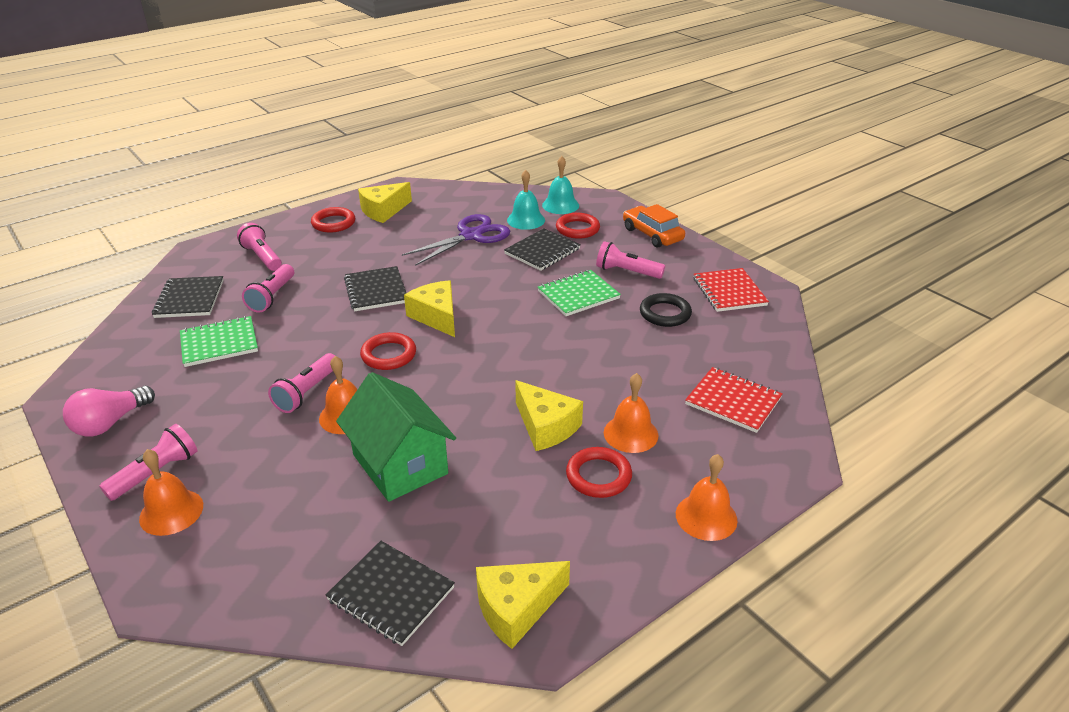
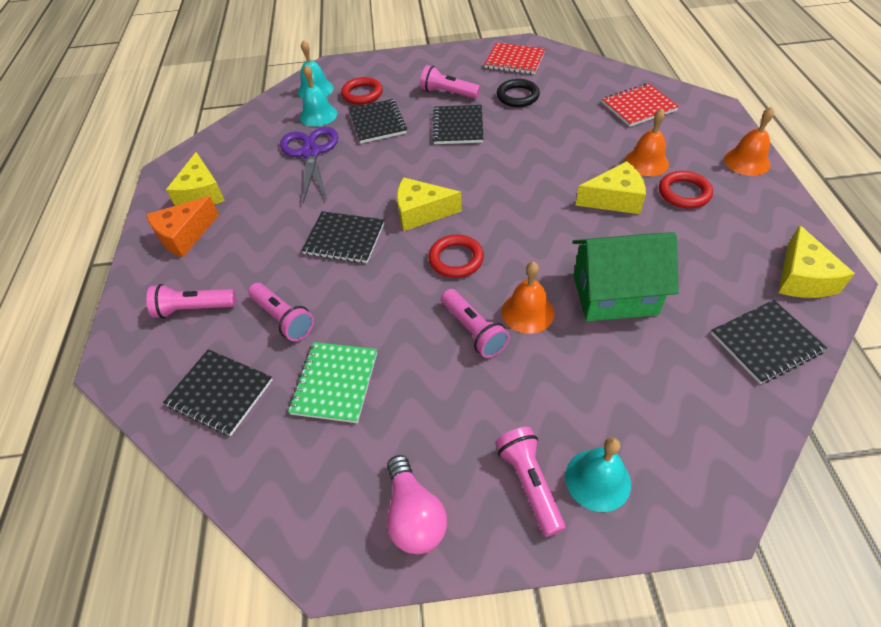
camera: 55 degrees left, 15 degrees up
(171, 512) = (597, 479): orange bell -> turquoise bell
(333, 223) = (184, 235): red ring -> orange cheese
(578, 295) = (458, 126): green notebook -> black notebook
(626, 272) = (448, 93): pink flashlight -> pink flashlight turned 60 degrees clockwise
(652, 234) = (408, 63): orange car -> none

